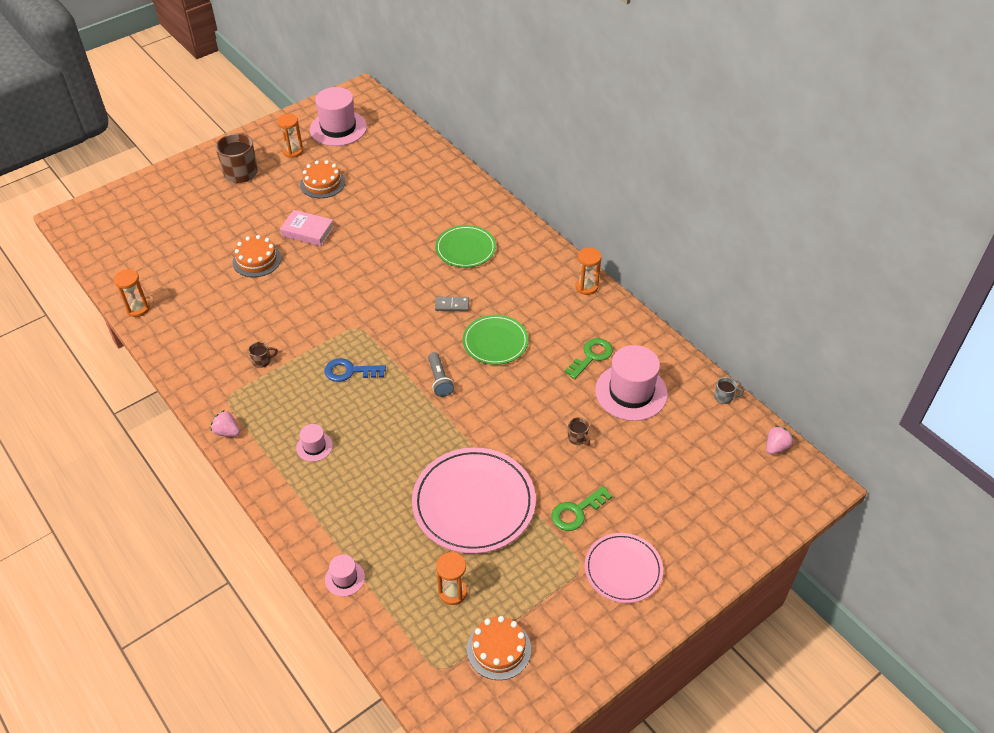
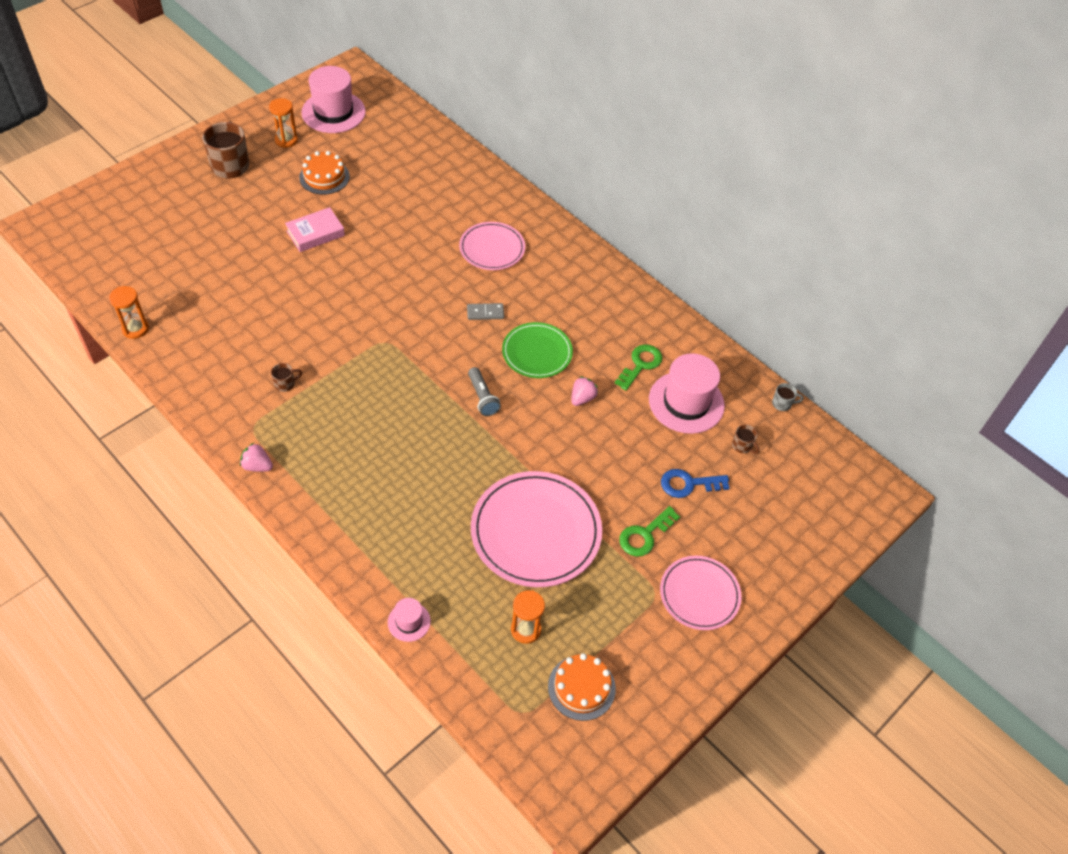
camera: 10 degrees left, 5 degrees up
(257, 260) = (263, 268): orange cake -> none
(307, 231) = (315, 233): pink book -> pink book turned 45 degrees counterclockwise
(314, 446) = (356, 478): pink hat -> none
(349, 371) = (383, 392): blue key -> blue key (688, 484)
(465, 248) = (492, 248): green plate -> pink plate
(577, 438) = (636, 455): brown mug -> brown mug (742, 446)
(586, 287) = (626, 287): orange hourglass -> none
(776, 447) = (840, 455): pink strawberry -> pink strawberry (582, 398)

